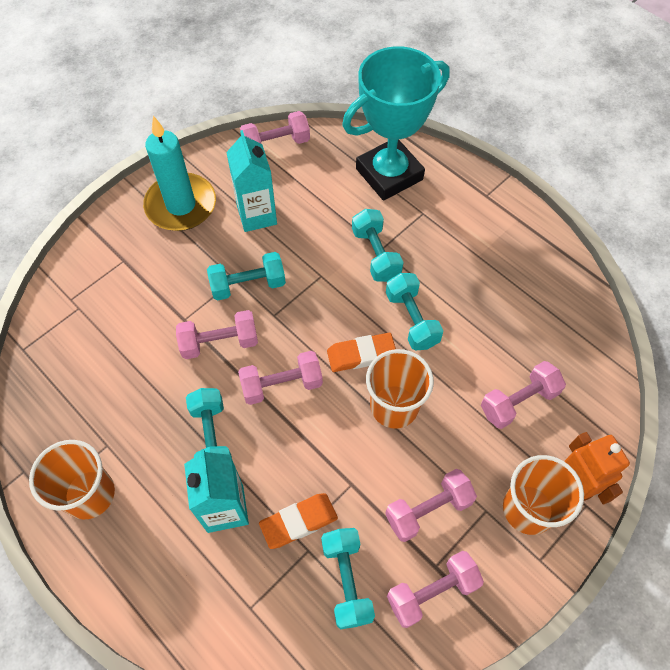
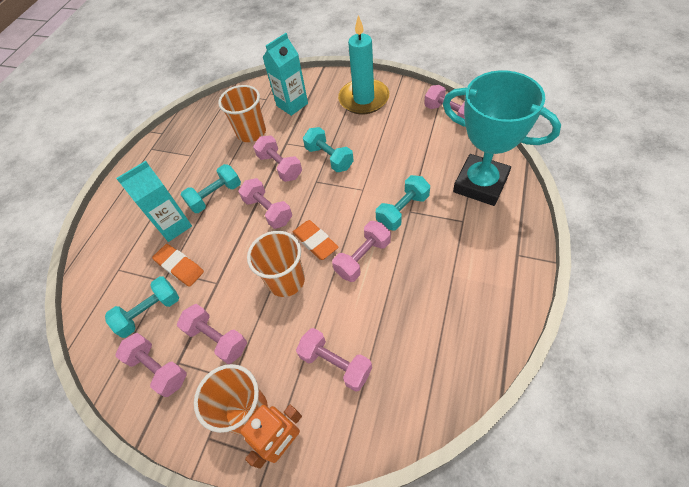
camera: 70 degrees right, 5 degrees down
(89, 494) = (159, 164): orange cup -> orange cup (251, 132)
(257, 215) = (384, 135): turquoise carton -> turquoise carton (292, 104)
(412, 319) = (363, 258): turquoise dumbbell -> pink dumbbell

